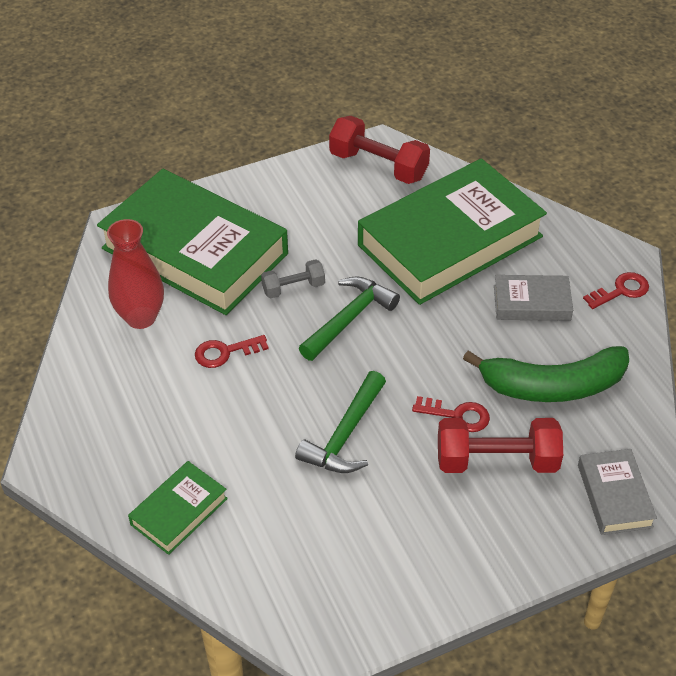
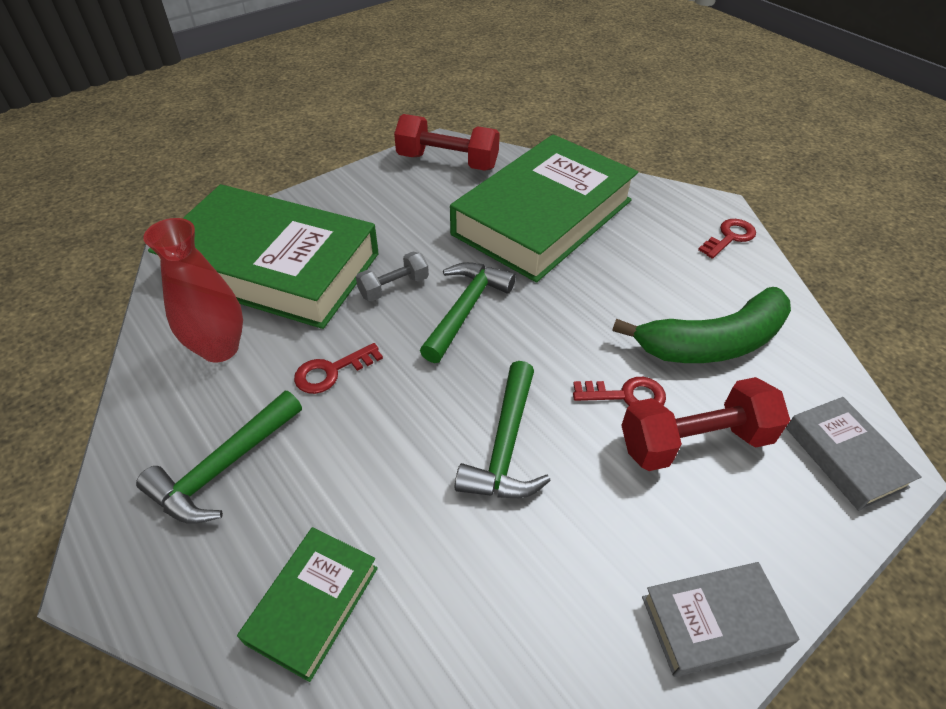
camera: 15 degrees left, 0 degrees up
(132, 410) = (224, 467): none -> green hammer
(531, 303) = (650, 262): grey book -> grey book (713, 622)

